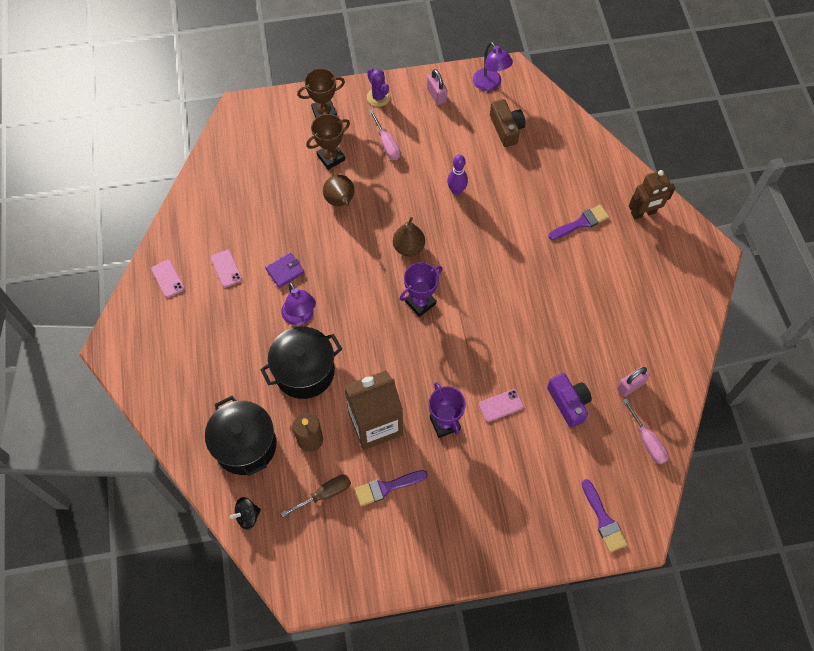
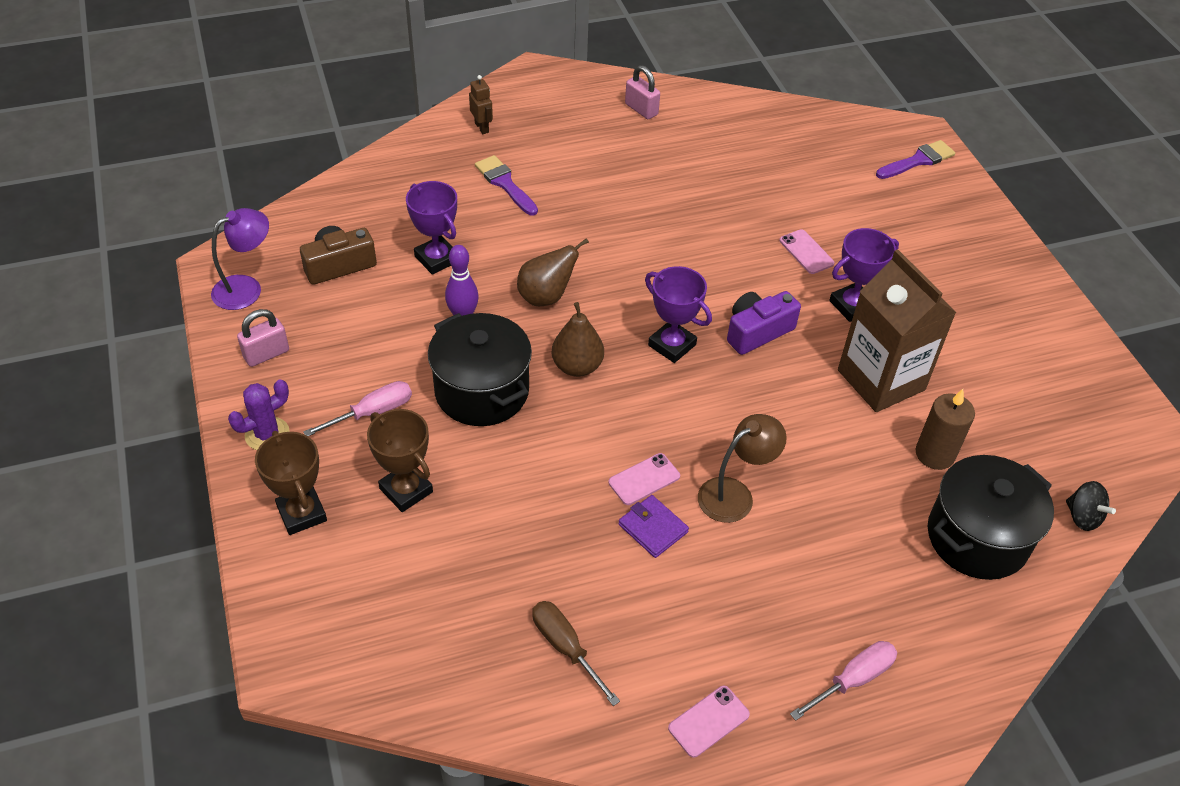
camera: 100 degrees left, 15 degrees down
(226, 268) = (666, 622): pink phone -> pink phone (644, 479)
(300, 317) = (735, 494): purple lamp -> brown lamp
(304, 371) = (828, 476): black pot -> black pot (482, 391)
(324, 494) = (1008, 427): brown screwdriver -> brown screwdriver (566, 648)
(340, 201) = (499, 465): brown pear -> brown pear (546, 297)
(386, 487) = (967, 359): purple brush -> none
(509, 180) = (437, 259): none -> purple trophy
(568, 403) = (781, 191): purple camera -> purple camera (757, 332)
(630, 386) = (739, 140): pink padlock -> pink padlock (641, 109)
(643, 213) = (482, 127): brown robot -> brown robot, size x0.61
(647, 440) = (806, 127): pink screwdriver -> pink screwdriver (852, 680)

